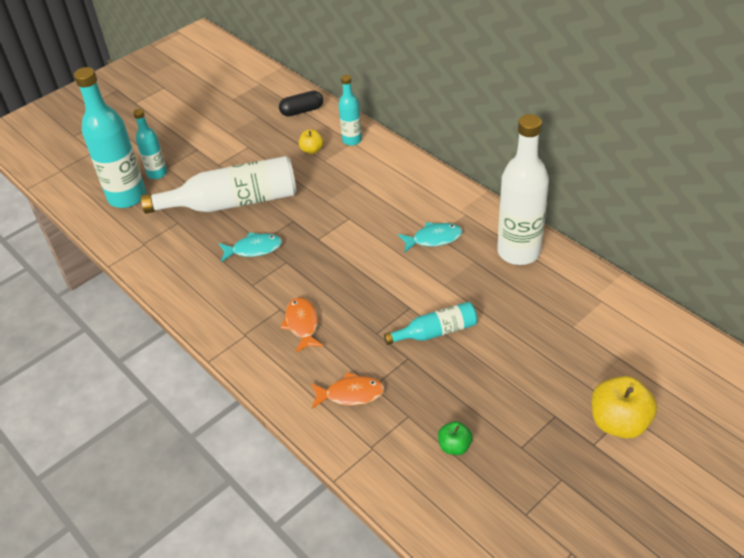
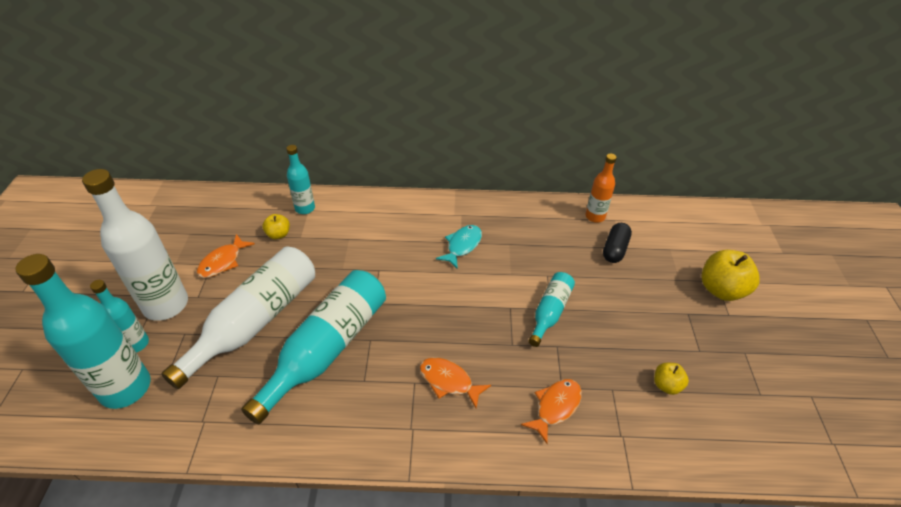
camera: 50 degrees left, 0 degrees up
(254, 249) = (327, 348): turquoise fish -> turquoise bottle
(257, 149) = (223, 262): none -> orange fish
(302, 111) = (229, 208): black capsule -> black capsule (615, 249)
(454, 446) = (666, 385): green apple -> yellow apple
(518, 252) = (528, 219): white bottle -> white bottle (166, 305)
(586, 287) = (595, 216): none -> orange bottle

